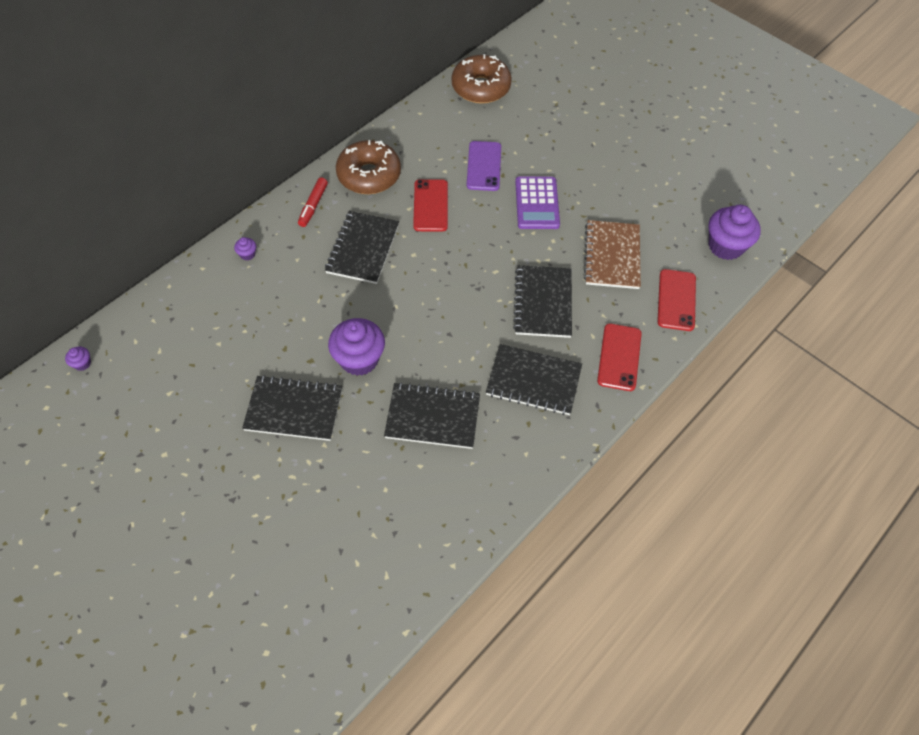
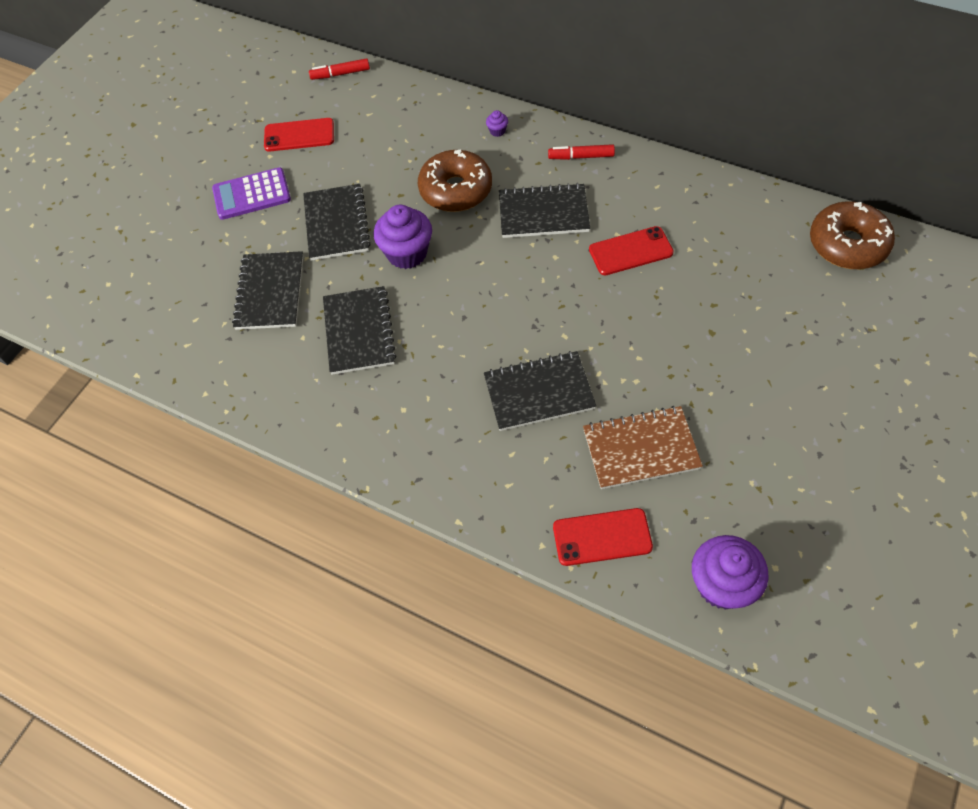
camera: 80 degrees right, 0 degrees up
(82, 363) = (340, 74): purple cupcake -> red marker
(369, 175) = (646, 186): brown donut -> brown donut (456, 190)
(484, 166) = (717, 283): purple phone -> none
(533, 381) = (430, 409): black notebook -> black notebook (270, 292)
(537, 203) = (686, 350): purple calculator -> purple calculator (252, 194)
(619, 357) = (491, 488): red phone -> red phone (299, 135)

